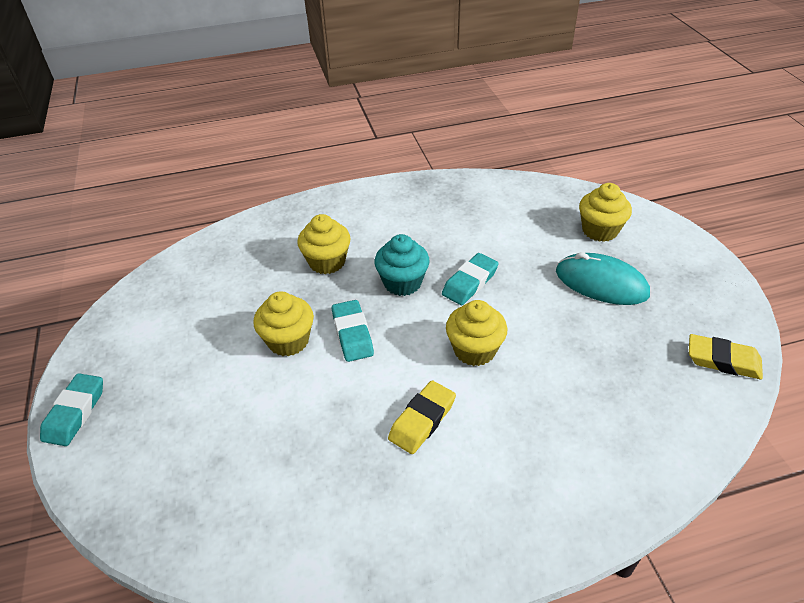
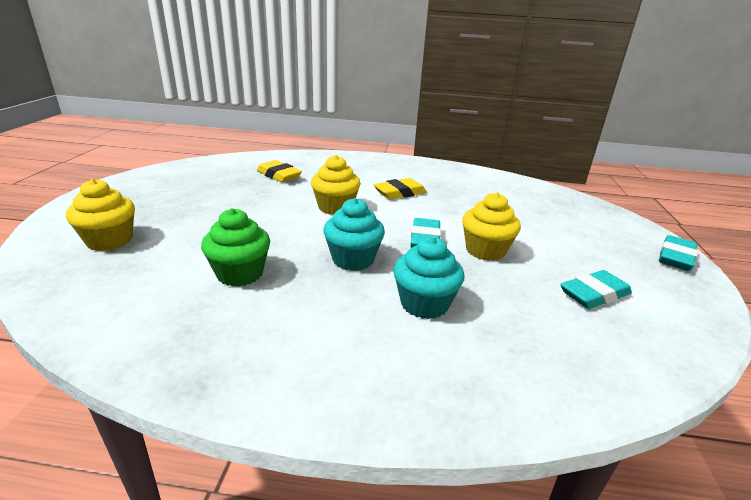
camera: 160 degrees left, 15 degrees down
(327, 262) = (424, 304): yellow cupcake -> turquoise cupcake
(470, 283) = (290, 241): turquoise eraser -> turquoise eraser (594, 294)
(472, 239) = (240, 274): none -> green cupcake
(601, 283) = (188, 211): turquoise mouse -> none
(723, 361) = (193, 167): yellow eraser -> yellow eraser (279, 175)

